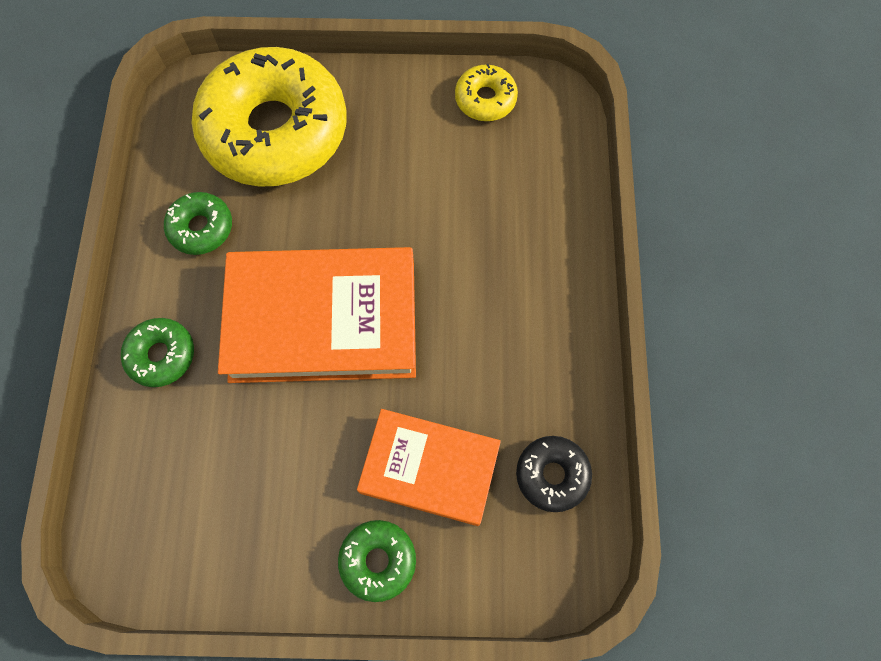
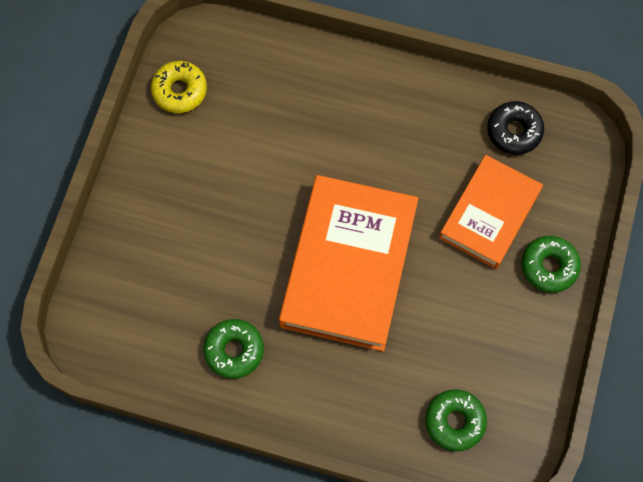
camera: 75 degrees left, 0 degrees up
(161, 355) = (345, 402): green donut -> green donut (455, 421)
(275, 131) = (154, 270): yellow donut -> none

